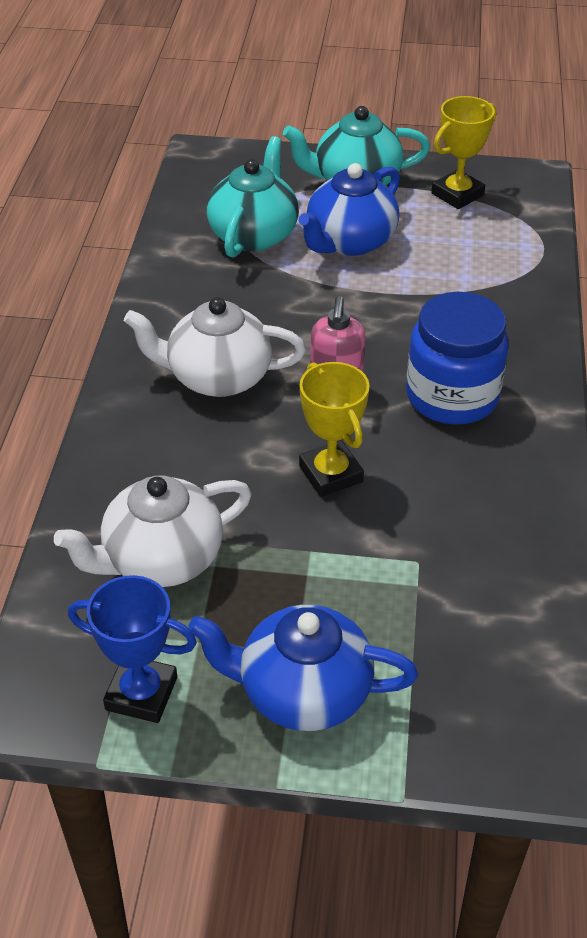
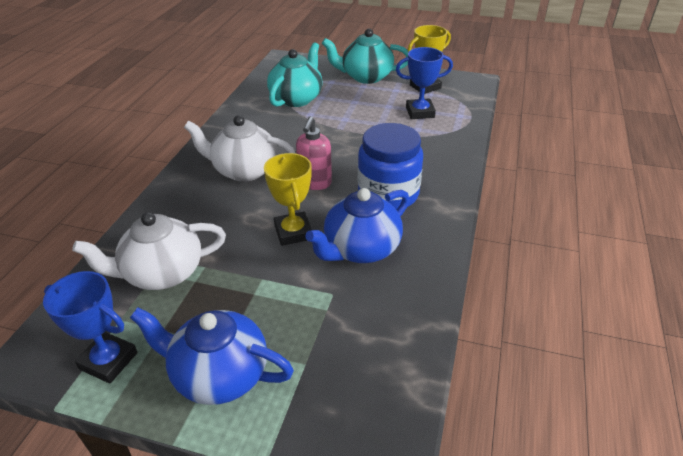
camera: 10 degrees right, 5 degrees down
(349, 242) = (352, 106): blue teapot -> blue teapot (361, 249)
(461, 245) = (420, 112): none -> blue trophy

